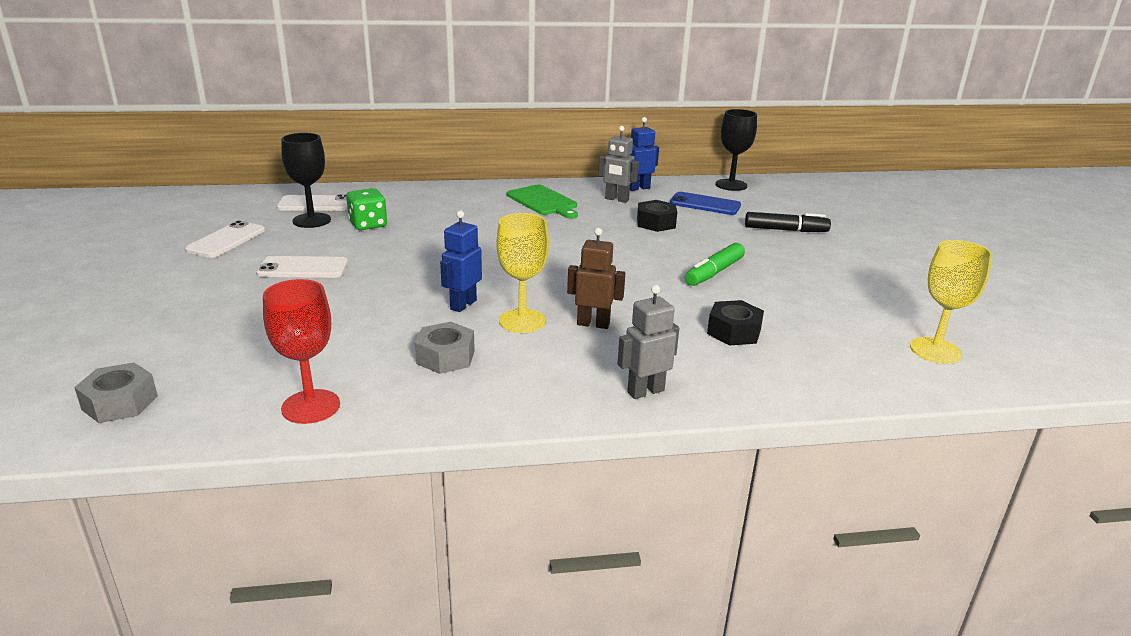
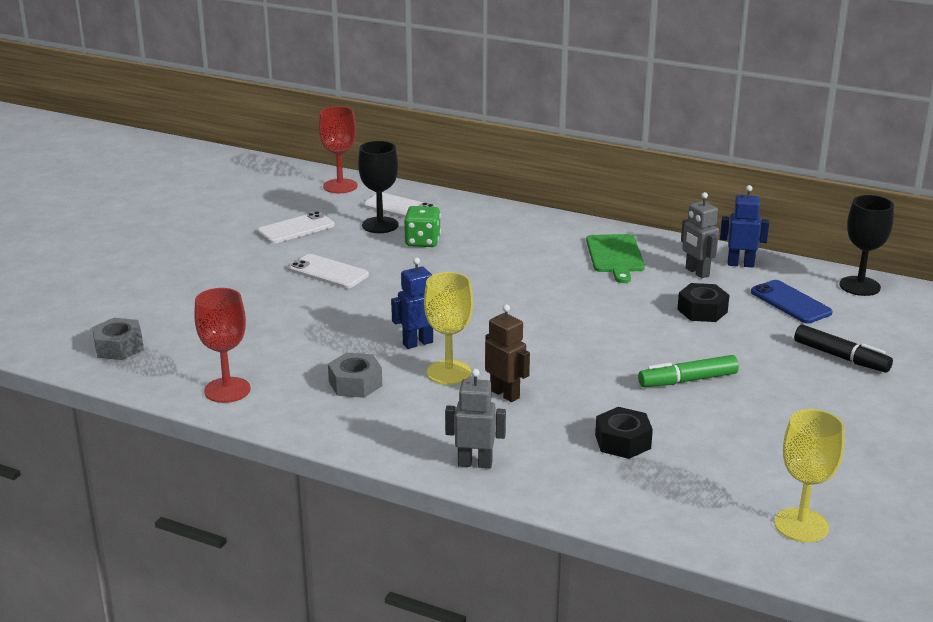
camera: 35 degrees right, 0 degrees up
(235, 199) = (340, 186): none -> red goblet

